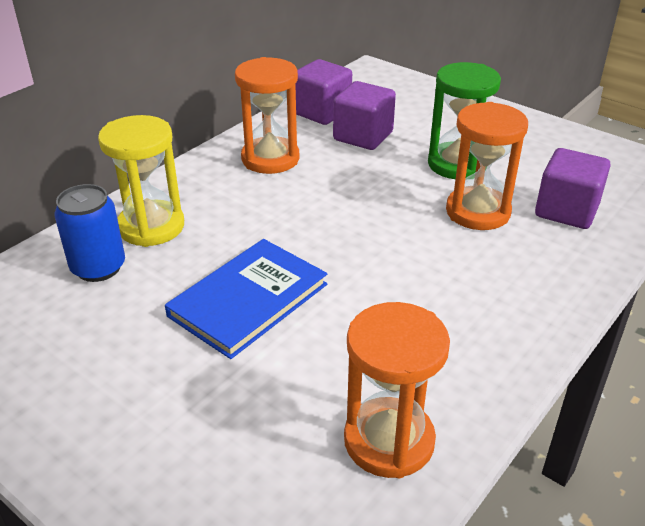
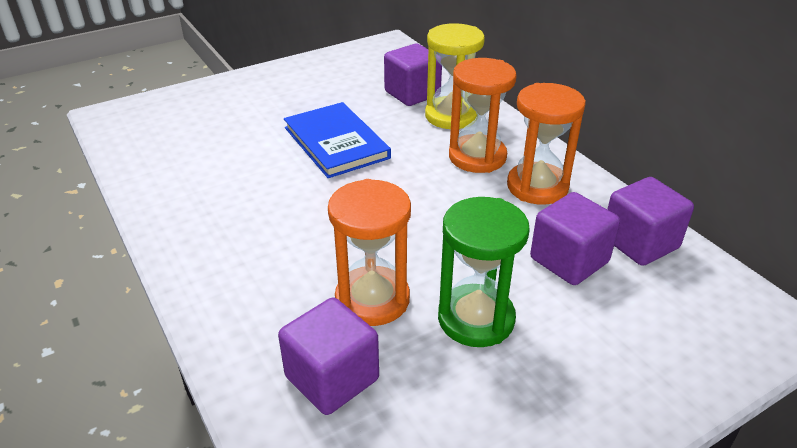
camera: 110 degrees right, 0 degrees up
(98, 268) = (412, 94): blue can -> purple cube
(389, 441) = (168, 169): orange hourglass -> orange hourglass (477, 157)

